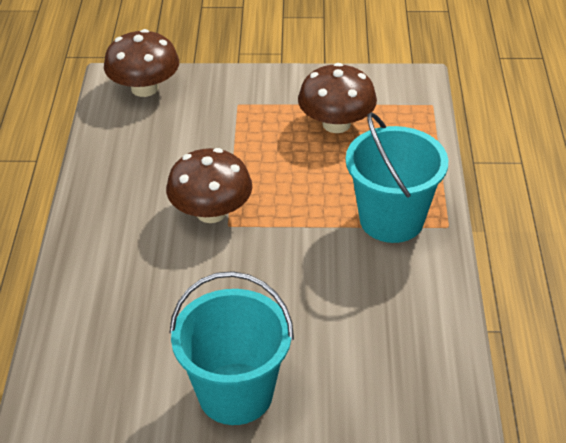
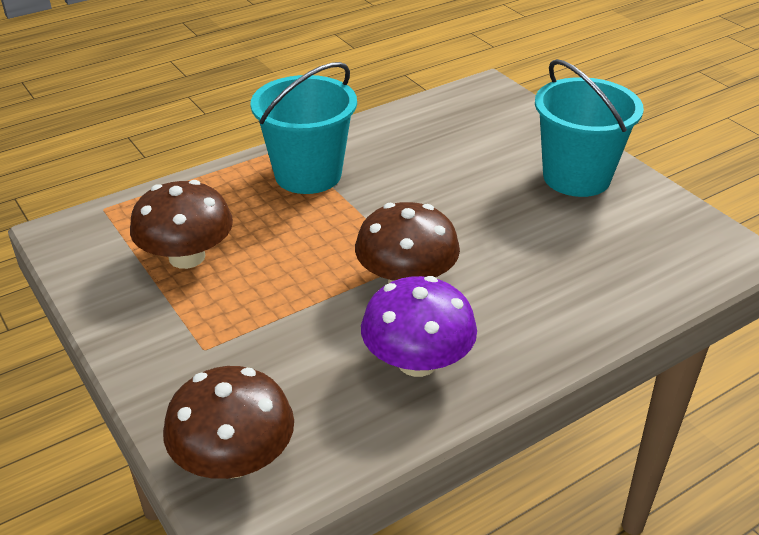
camera: 125 degrees left, 5 degrees down
(135, 180) = (417, 361): none -> purple mushroom

